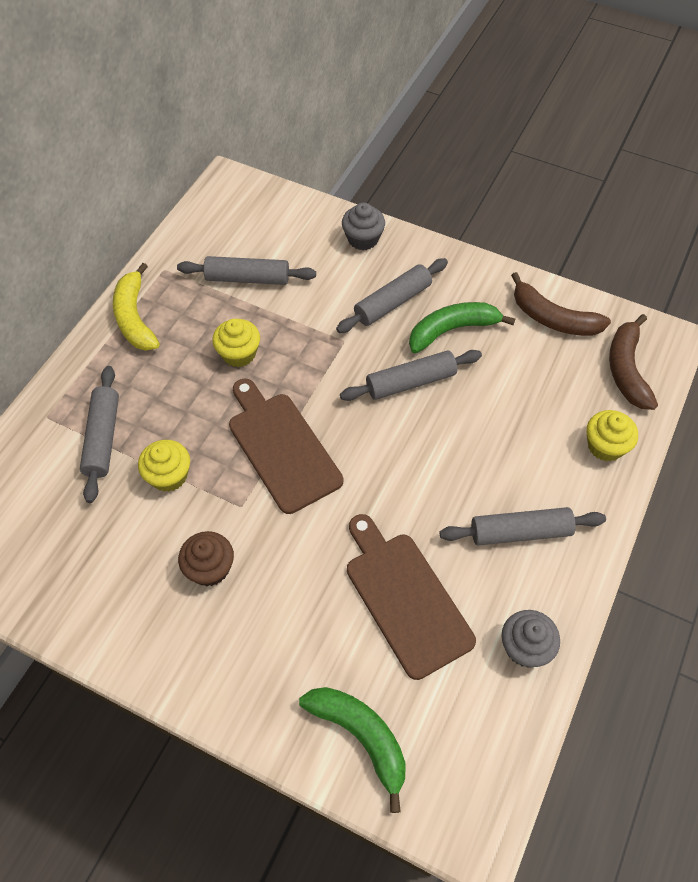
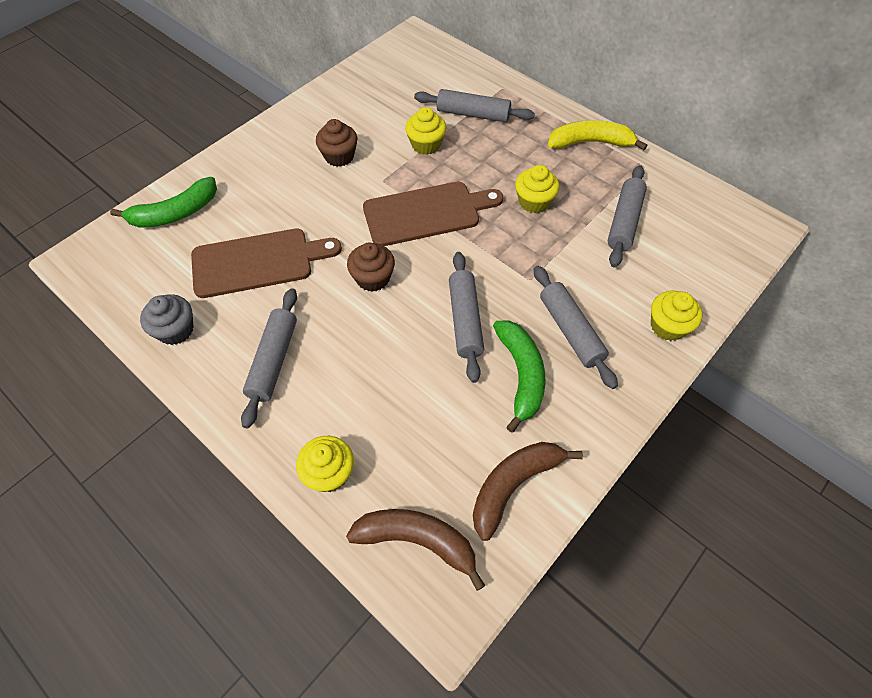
camera: 105 degrees right, 0 degrees up
(363, 239) = (668, 326): grey cupcake -> yellow cupcake
(388, 474) = (373, 278): none -> brown cupcake

